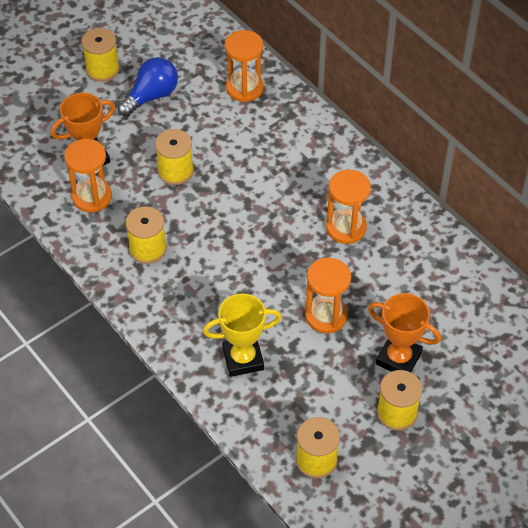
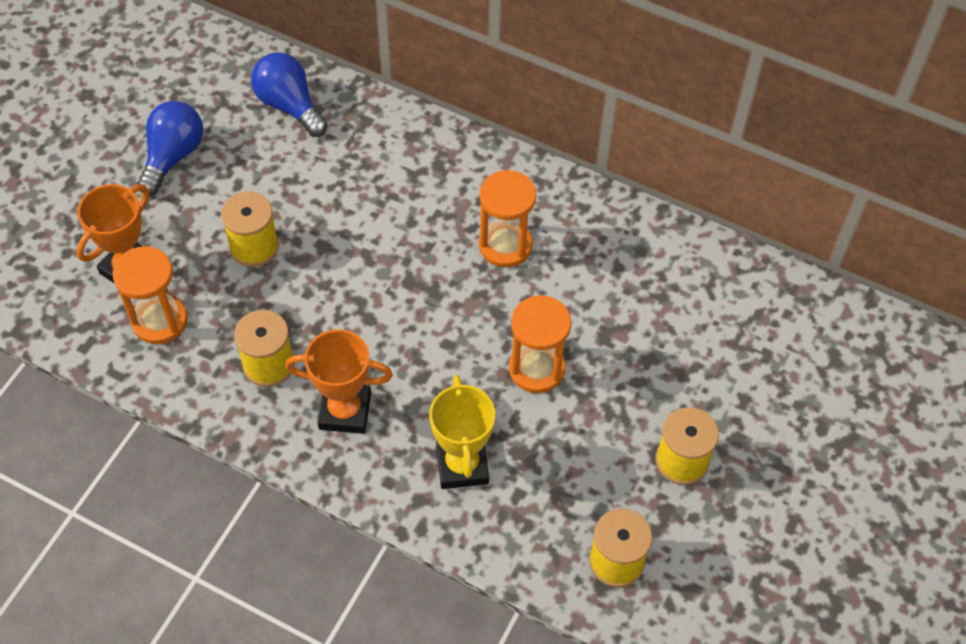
camera: 25 degrees left, 5 degrees up
(102, 69) = (89, 141): yellow spool -> none
(243, 359) = (462, 465): yellow trophy -> yellow trophy turned 60 degrees counterclockwise
(244, 88) = (289, 105): orange hourglass -> blue light bulb
(398, 358) = (650, 390): orange trophy -> orange trophy (345, 411)

